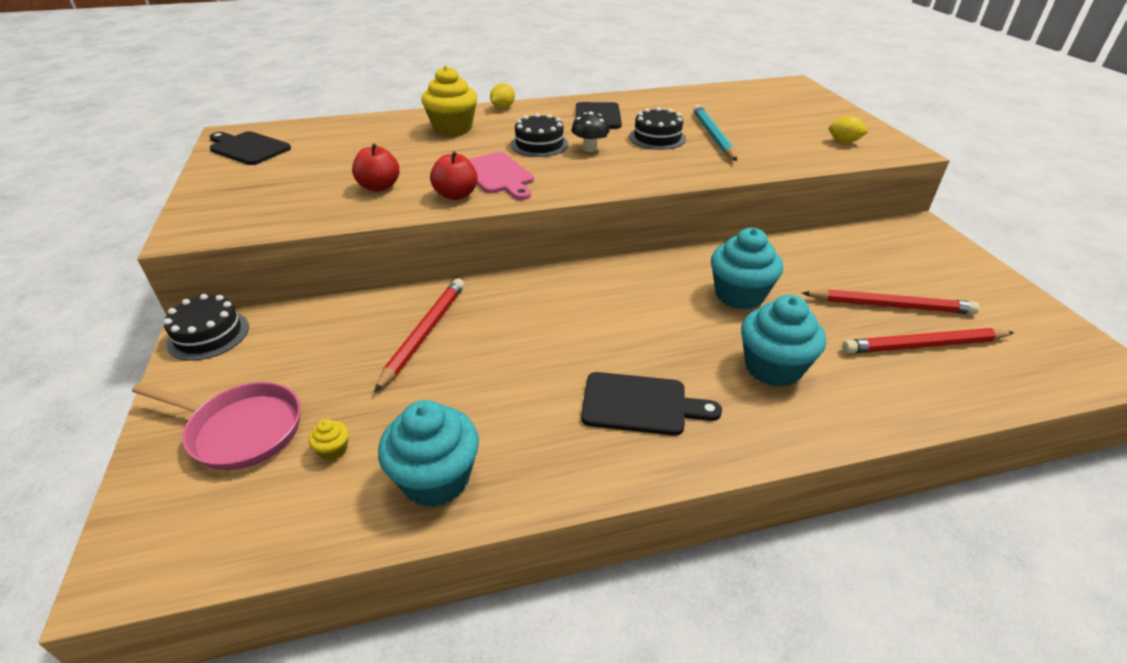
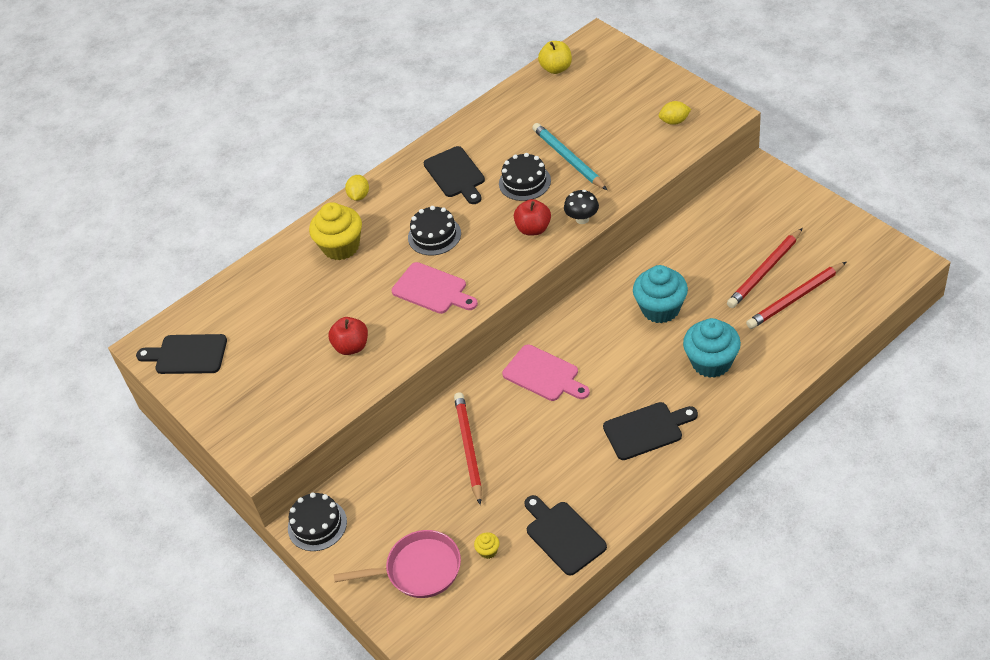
camera: 20 degrees left, 10 degrees up
(436, 479) = (563, 535): turquoise cupcake -> black cutting board
(456, 195) = (420, 327): red apple -> red apple (533, 229)
(563, 302) = (544, 375): none -> pink cutting board
(589, 148) = (479, 222): black mushroom -> black mushroom (582, 219)
(745, 89) = (556, 68): none -> yellow apple
(890, 306) = (764, 271): red pencil -> red pencil turned 150 degrees clockwise

